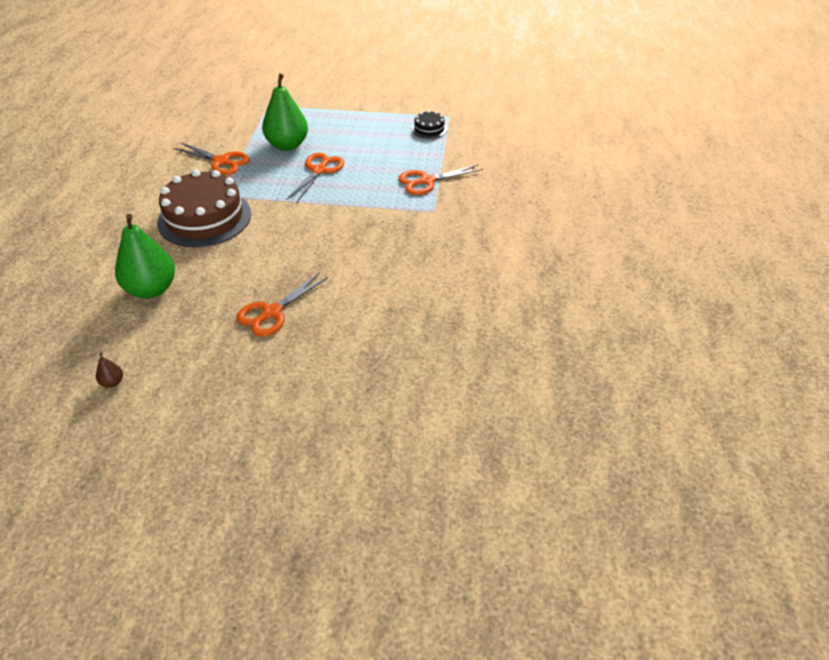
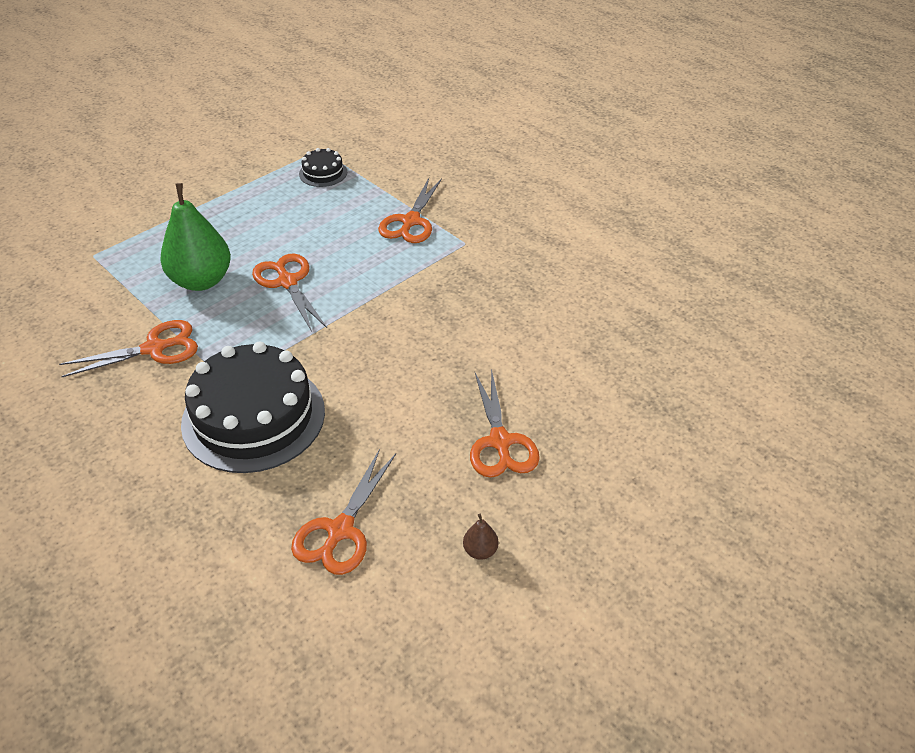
camera: 50 degrees left, 0 degrees up
(112, 382) = (483, 646): brown pear -> brown pear (480, 551)
(151, 289) = (340, 530): green pear -> orange scissors
(204, 218) = (253, 417): brown cake -> black cake

